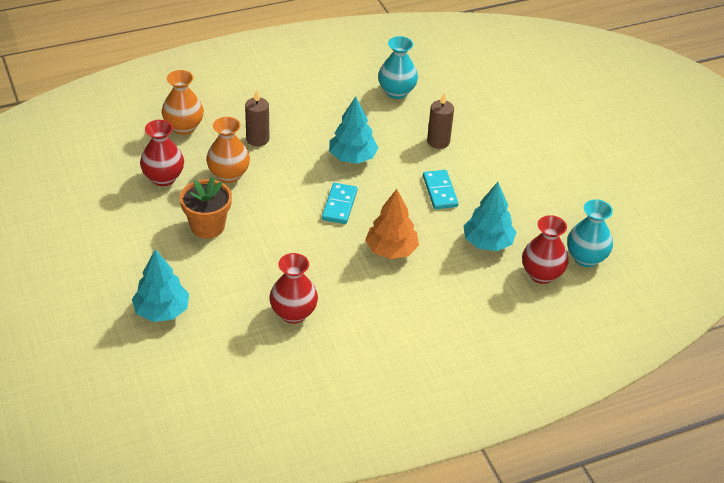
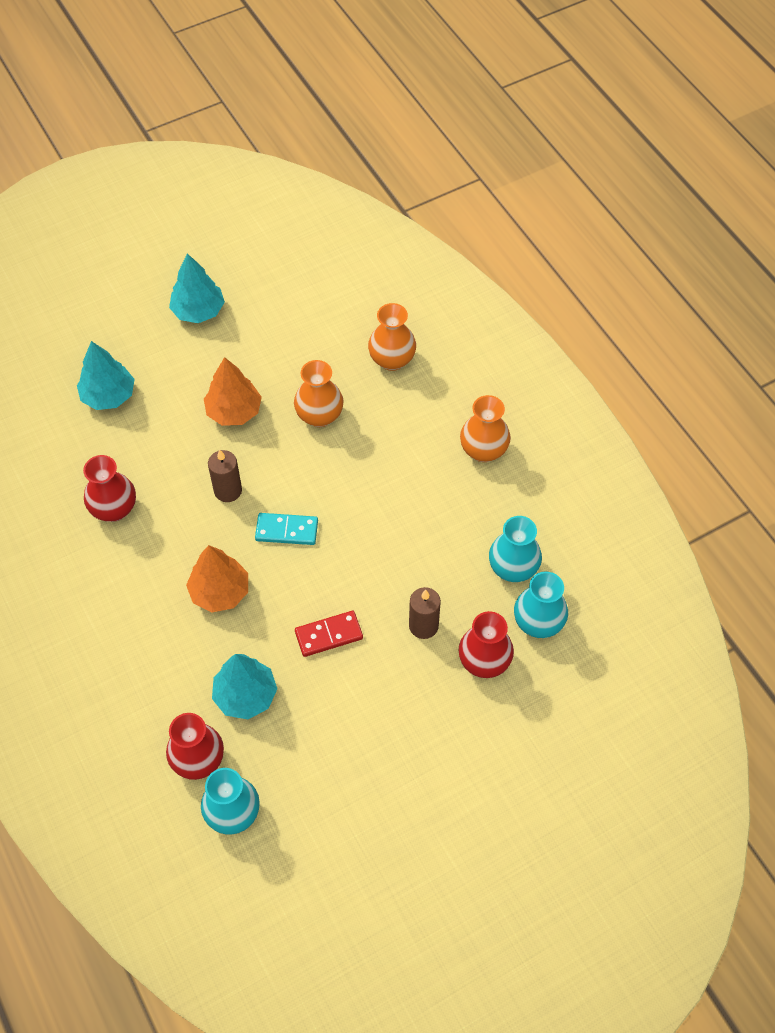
camera: 85 degrees right, 15 degrees up
(163, 178) = (303, 358): red vase -> red vase (484, 661)
(207, 226) = (234, 411): orange flower pot -> orange tree
(257, 139) = (386, 433): brown candle -> brown candle (228, 490)
(289, 91) = (483, 450): none -> orange vase
(352, 157) = (373, 534): turquoise tree -> turquoise tree (198, 311)
(440, 191) = (329, 635): turquoise domino -> red domino
(443, 87) = (538, 623): none -> turquoise vase

